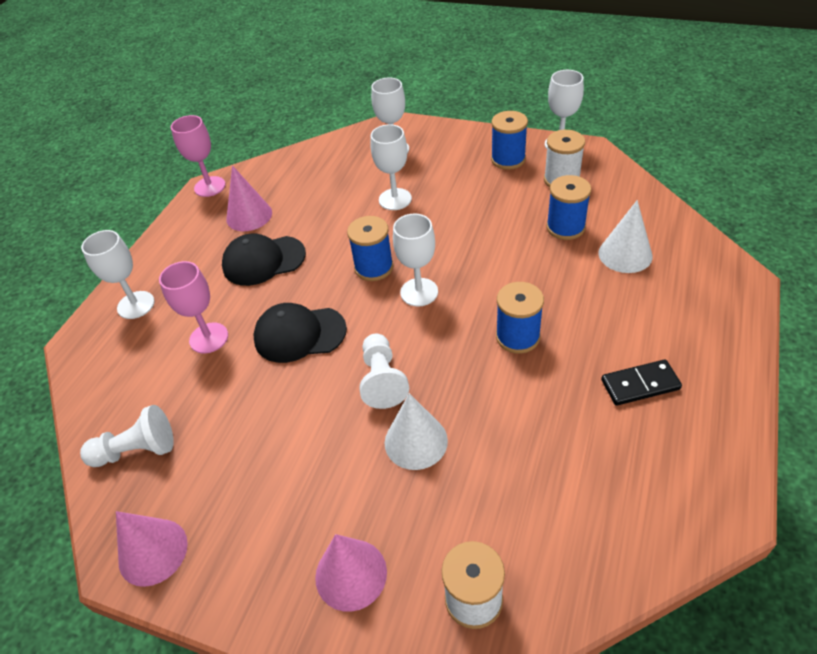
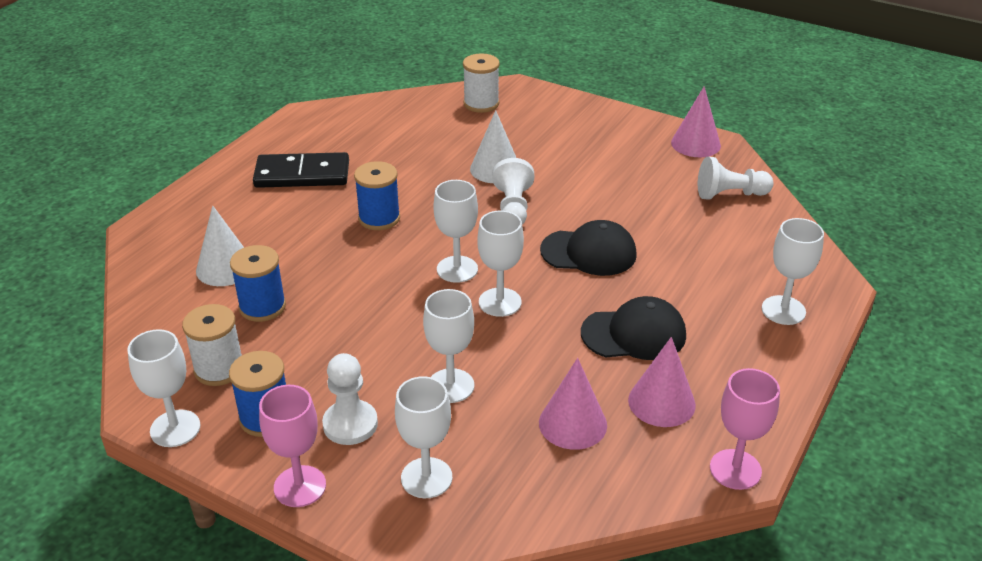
camera: 175 degrees left, 10 degrees down
(209, 338) = (685, 264): pink goblet -> pink goblet (300, 486)
(351, 574) = (556, 120): pink cone -> pink cone (572, 423)
(374, 267) = (500, 302): blue spool -> white goblet
(452, 166) = (350, 424): none -> white pawn
(640, 384) = (302, 175): black domino -> black domino, size x1.57

